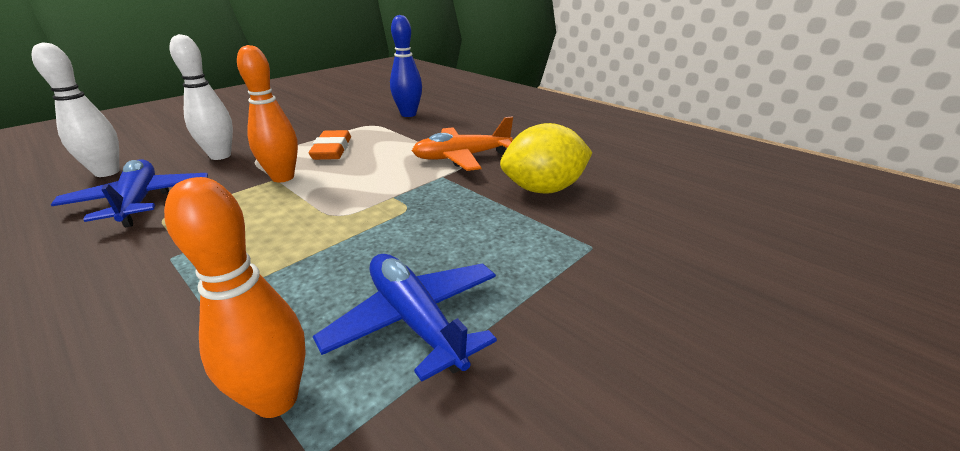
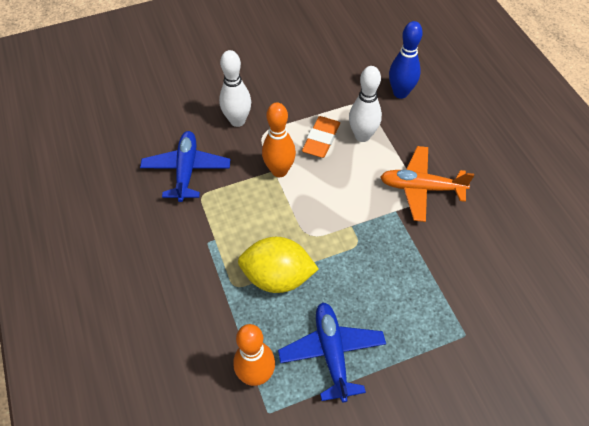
camera: 25 degrees right, 25 degrees up
(107, 172) = (163, 120): white bowling pin -> white bowling pin (362, 136)
(543, 189) = (466, 258): yellow lemon -> yellow lemon (277, 277)

